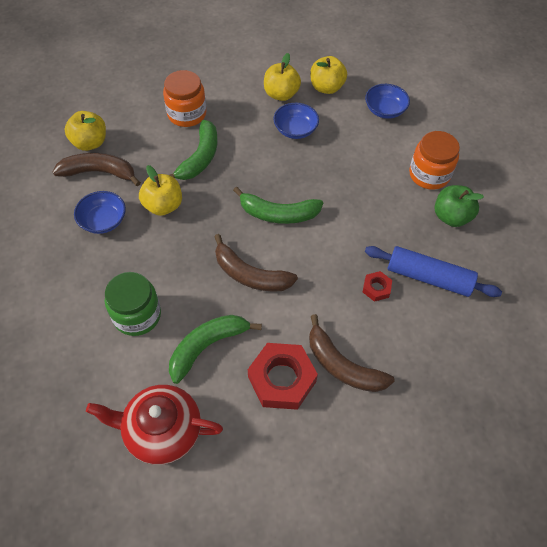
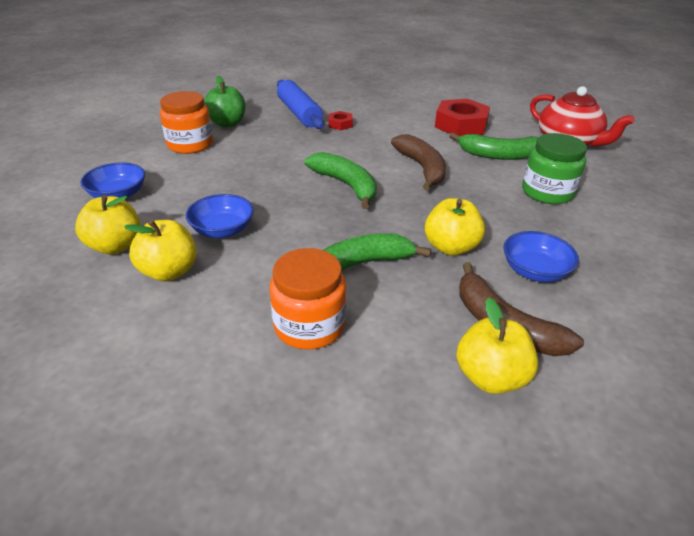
camera: 135 degrees left, 20 degrees down
(342, 365) = (413, 114): brown banana -> none

